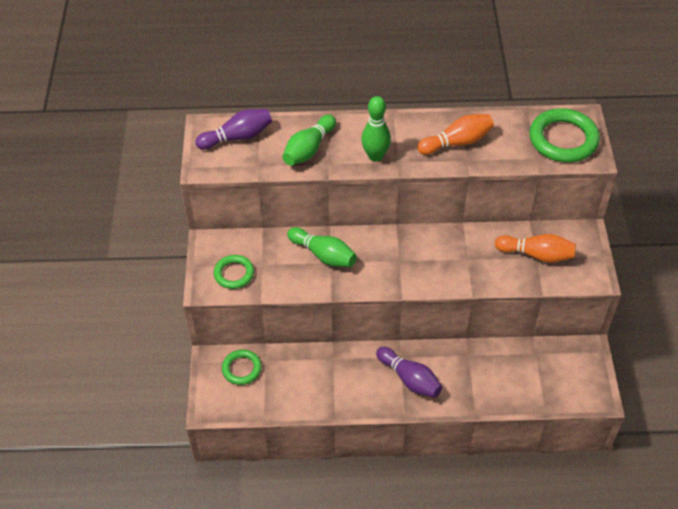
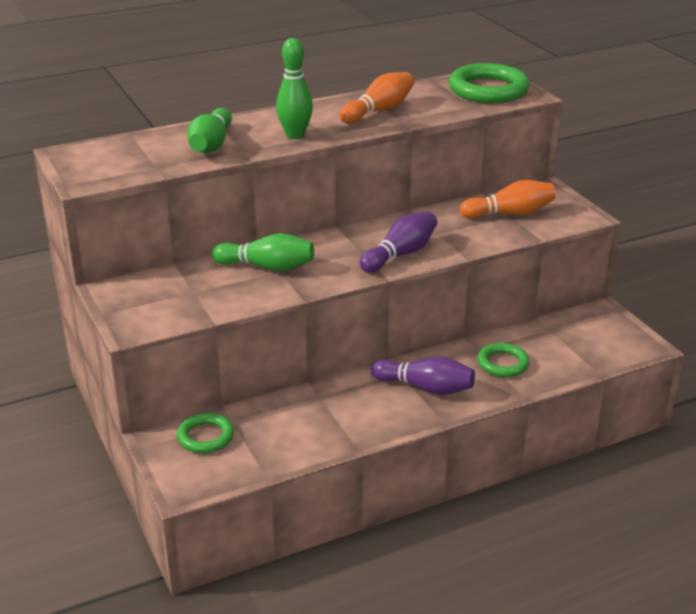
camera: 25 degrees left, 20 degrees down
(234, 274) = (162, 307): green ring -> green ring (503, 363)
(237, 137) = (114, 152): purple bowling pin -> purple bowling pin (400, 254)

